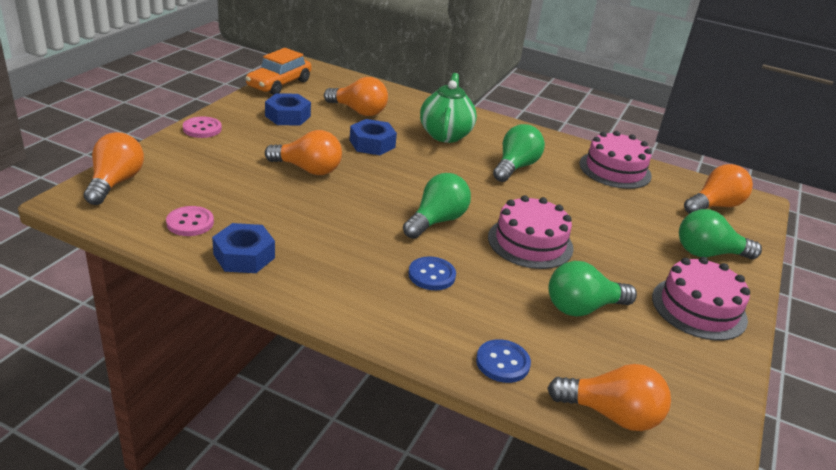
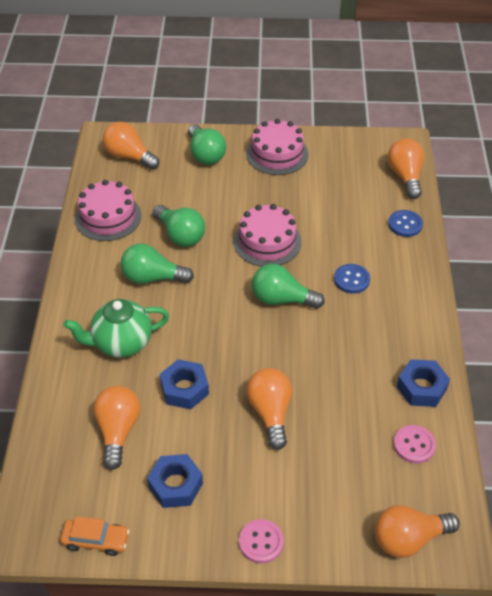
camera: 110 degrees left, 15 degrees up
(279, 84) = (96, 540): orange car -> orange car, size x0.66
(582, 308) = (322, 202): green light bulb -> green light bulb (180, 235)

